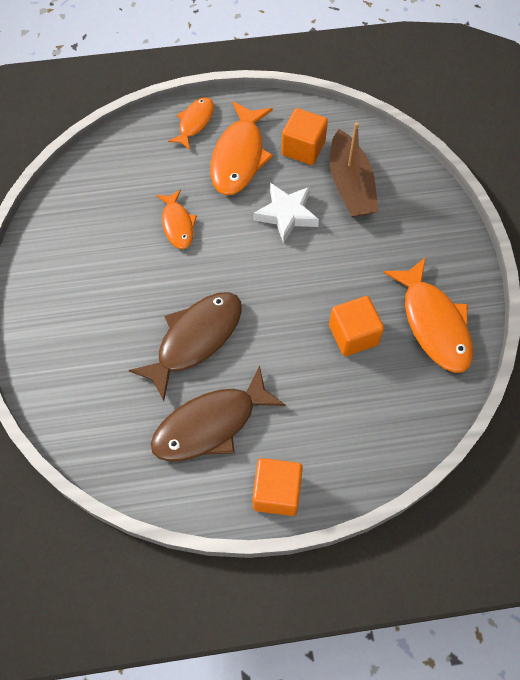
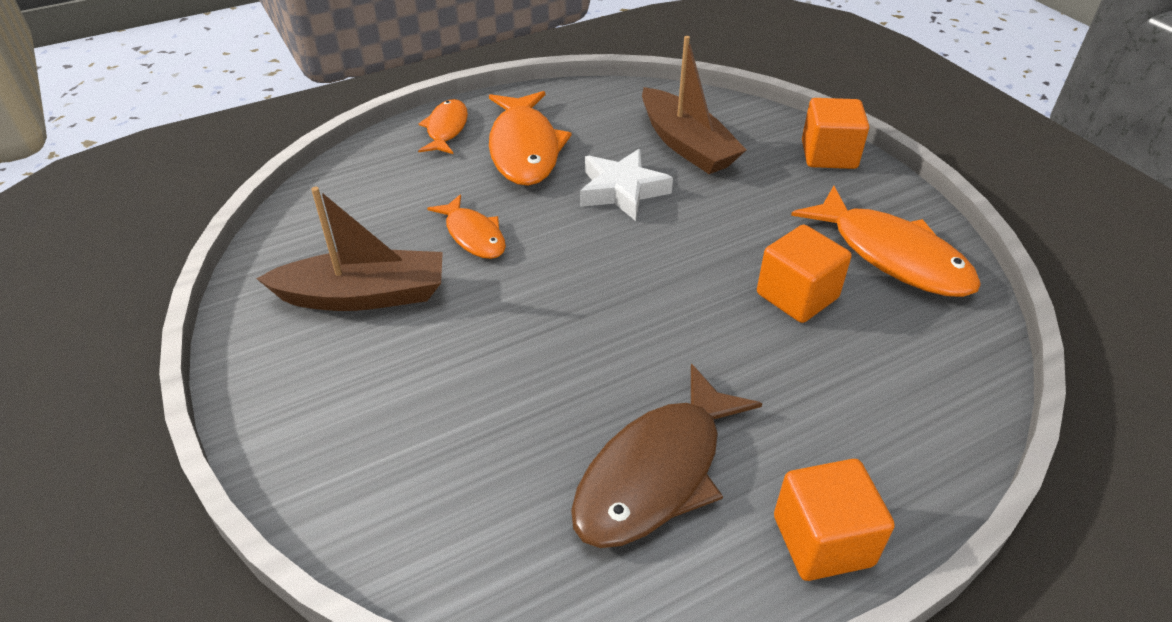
camera: 20 degrees left, 20 degrees down
(98, 252) = (364, 295): none -> brown boat
(195, 339) = (569, 364): brown fish -> none
(303, 148) = (604, 124): orange cube -> orange cube (828, 155)

